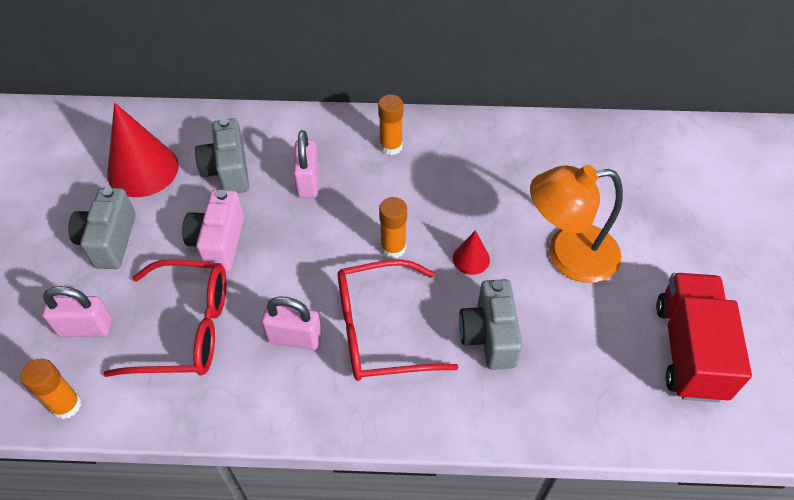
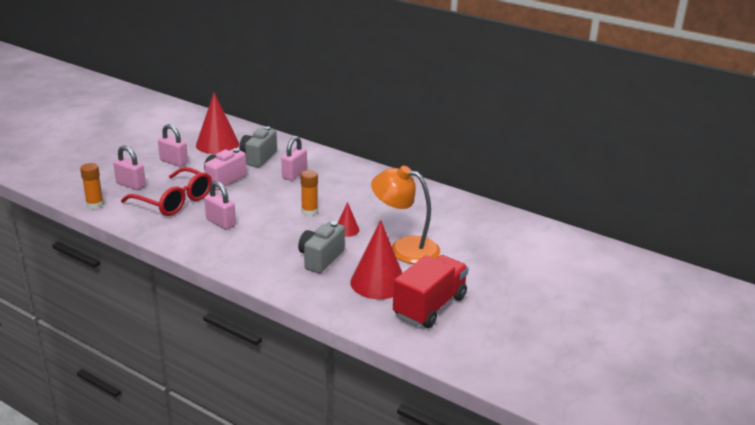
camera: 30 degrees right, 25 degrees down
(109, 241) = (174, 162): grey camera -> pink padlock
(381, 330) = (266, 236): red glasses -> none
(391, 146) = (355, 177): orange glue stick -> none
(595, 341) = (378, 282): none -> red cone

